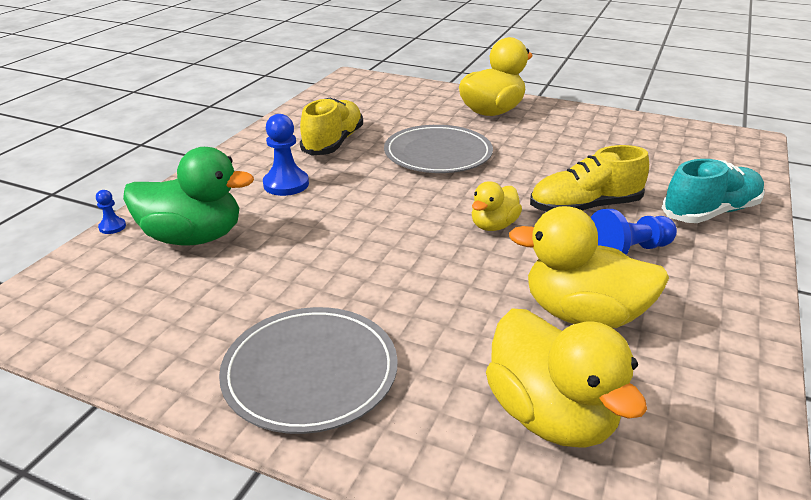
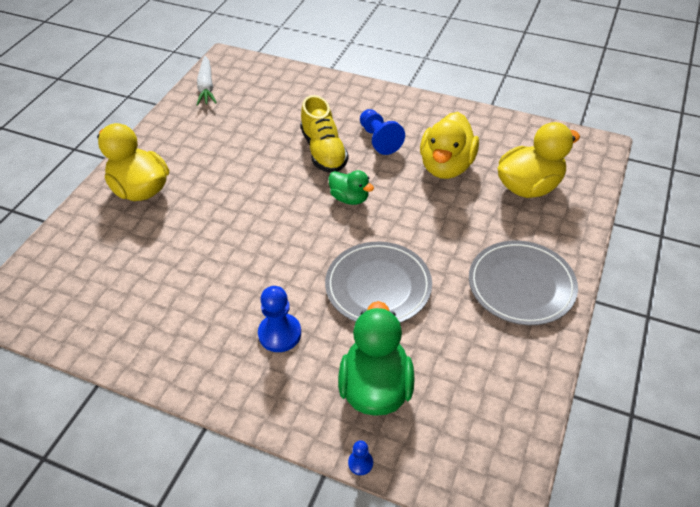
camera: 90 degrees left, 15 degrees up
(333, 143) = (192, 307): yellow shoe -> none
(438, 154) = (227, 228): grey plate -> grey plate (378, 286)
(493, 225) = (350, 198): yellow duck -> green duck
(682, 132) = (206, 86): none -> white carrot
(710, 212) = (330, 98): turquoise shoe -> none

